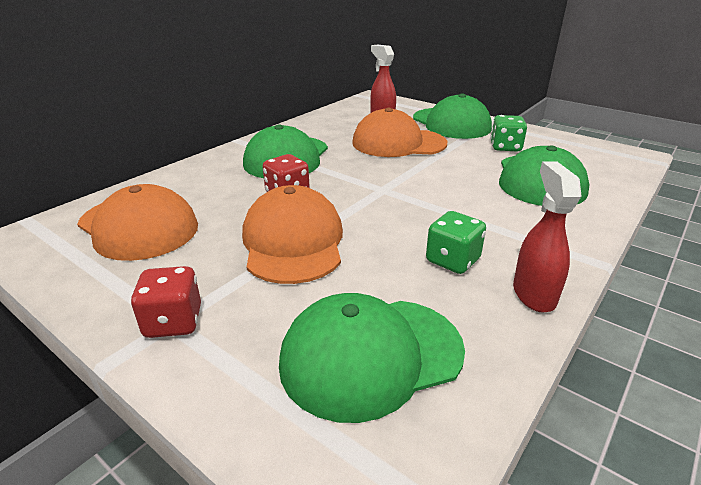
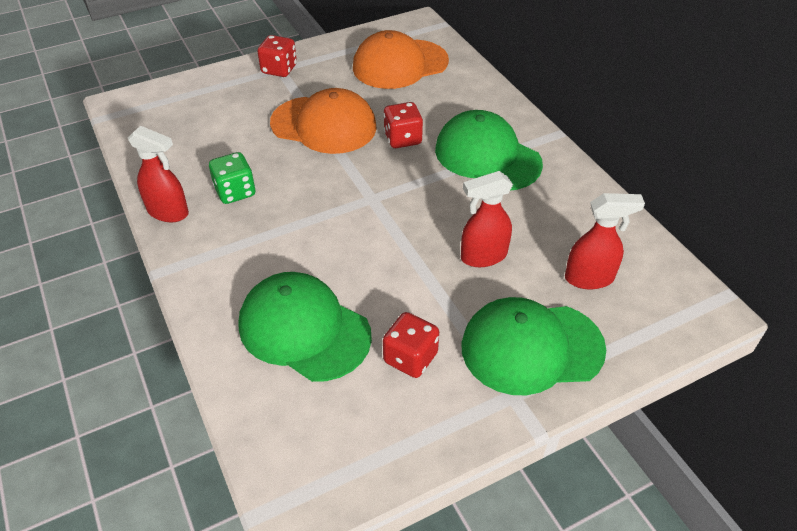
camera: 115 degrees right, 15 degrees up
(371, 355) = (191, 125): green cap -> none
(398, 143) = (483, 256): orange cap -> red spray bottle
(505, 147) = (410, 358): green dice -> red dice

